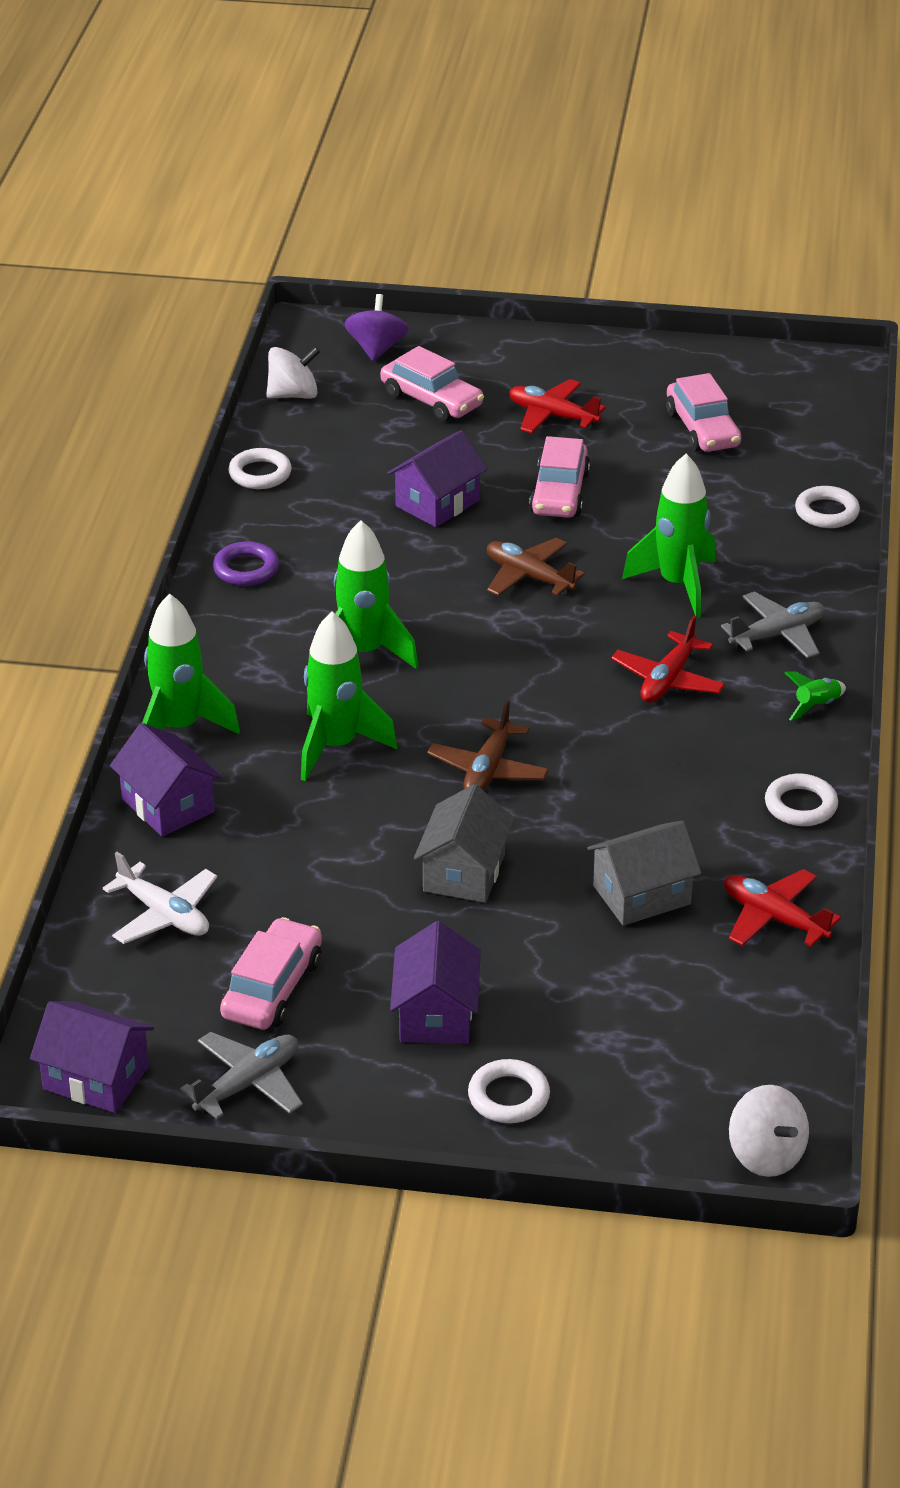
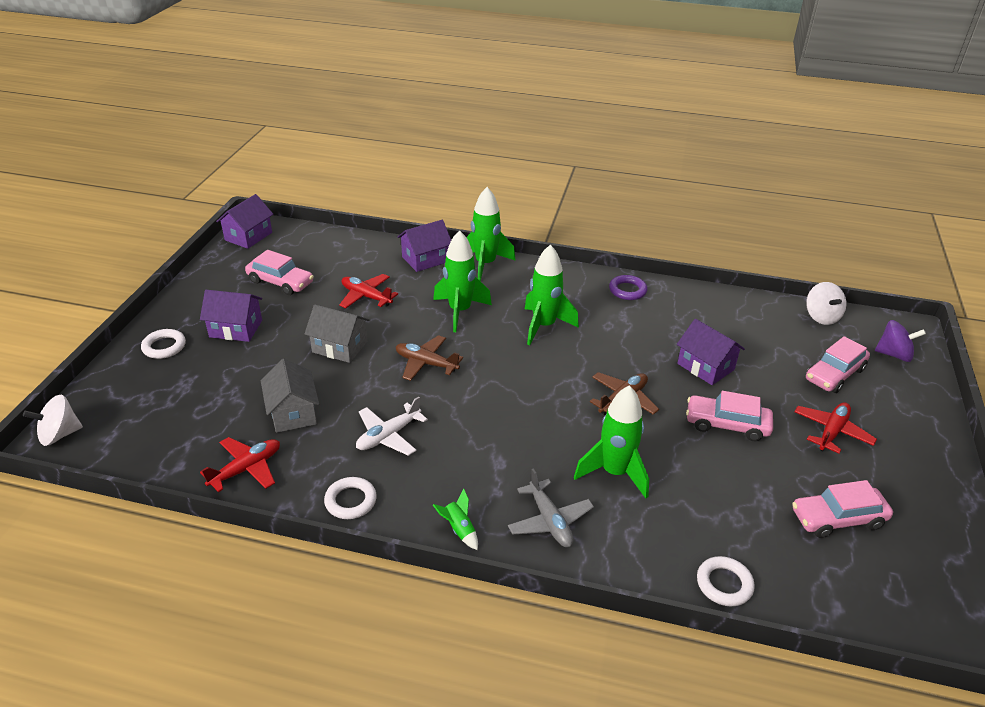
camera: 95 degrees right, 0 degrees up
(164, 914) = (345, 255): white plane -> white plane (388, 436)
(248, 1084) = (221, 273): grey plane -> none
(260, 474) = (727, 300): white ring -> none
(668, 680) = (502, 452): red plane -> red plane (366, 297)

